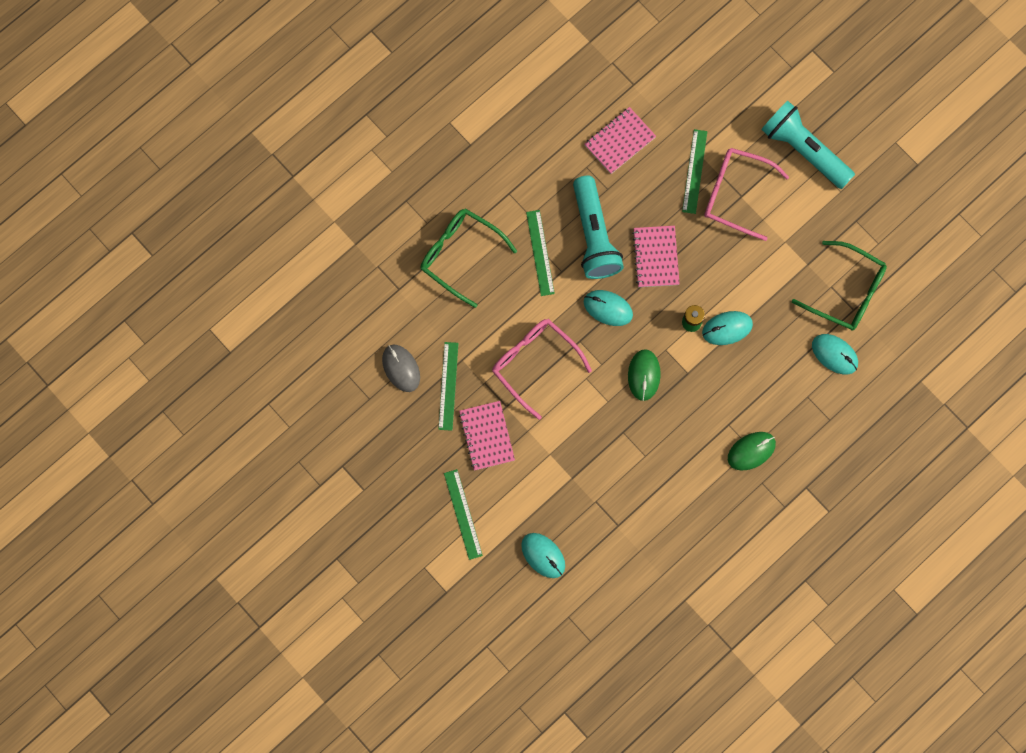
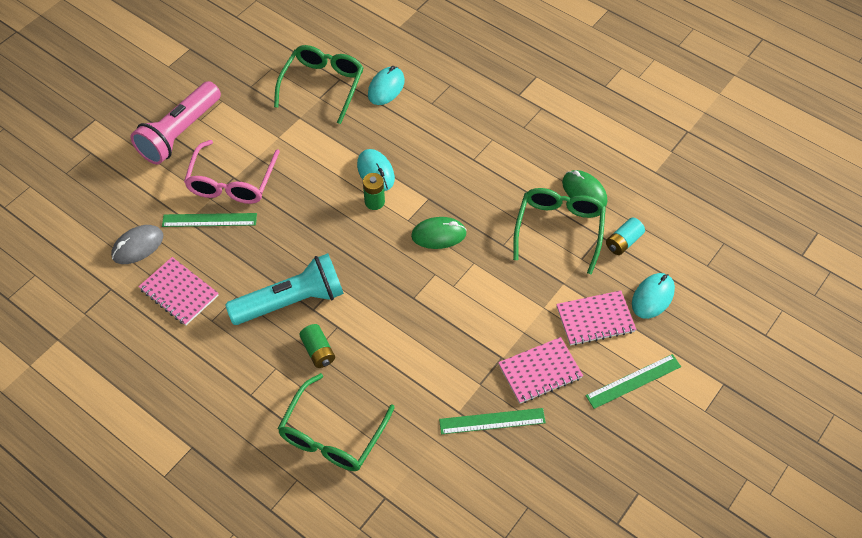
camera: 100 degrees left, 20 degrees down
(401, 368) = (482, 477): grey mouse -> grey mouse (138, 246)
(534, 363) = (447, 337): pink glasses -> none
(540, 252) = (318, 351): green ruler -> green battery
(607, 545) = (623, 242): none -> turquoise battery
(608, 308) = (372, 277): turquoise mouse -> none
(631, 488) = (559, 229): none -> green glasses
(656, 257) = (309, 241): pink notebook -> pink notebook (595, 319)
(751, 451) = (495, 138): green mouse -> green mouse (584, 192)
(804, 150) = (180, 133): turquoise flashlight -> pink flashlight

